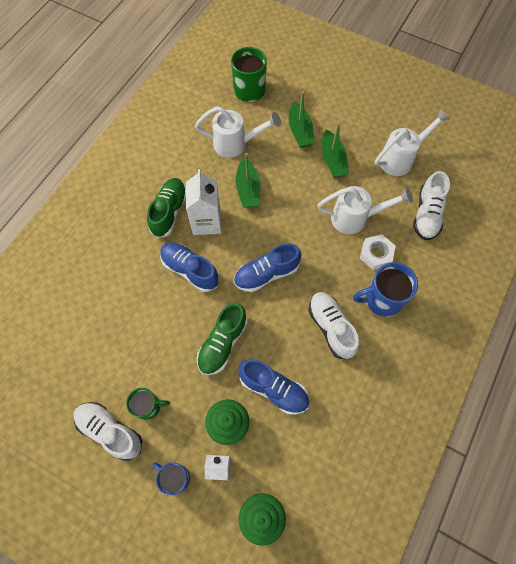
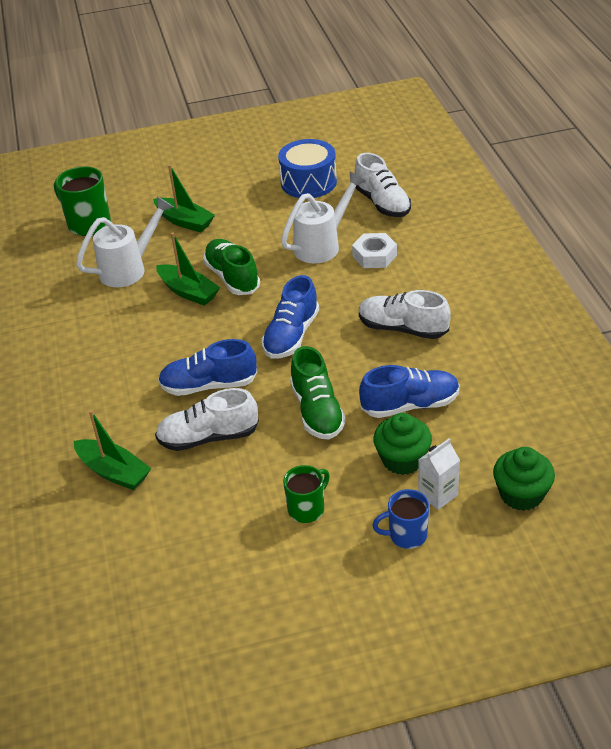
camera: 40 degrees left, 25 degrees down
(110, 431) = (293, 557): white shoe -> white shoe (208, 437)
(169, 212) = (125, 360): green shoe -> green shoe (232, 277)
(206, 222) = (177, 341): white carton -> none
(332, 160) = (246, 221): green boat -> green boat (113, 472)
(382, 299) = (421, 280): blue mug -> none
(401, 158) = (308, 182): white watering can -> blue drum

